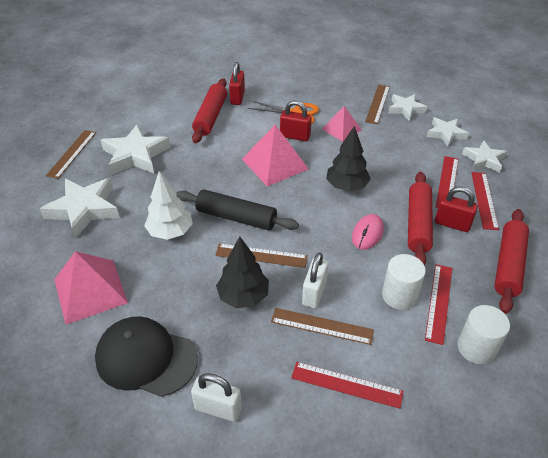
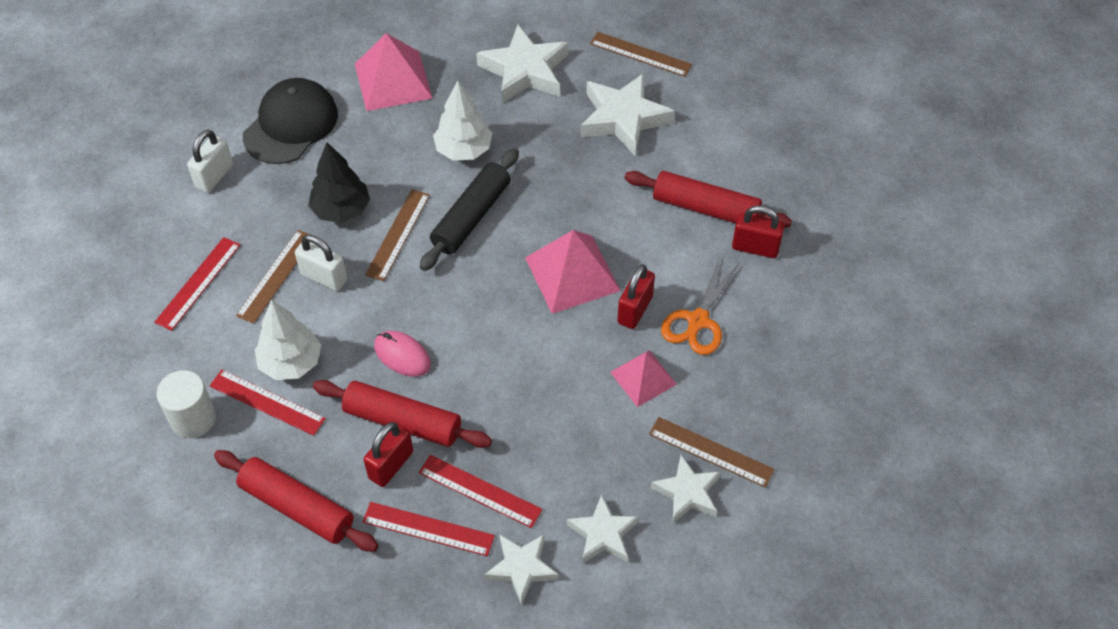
camera: 100 degrees right, 10 degrees up
(346, 186) = (502, 353): black tree -> none
(399, 295) = (291, 363): white cylinder -> white tree

